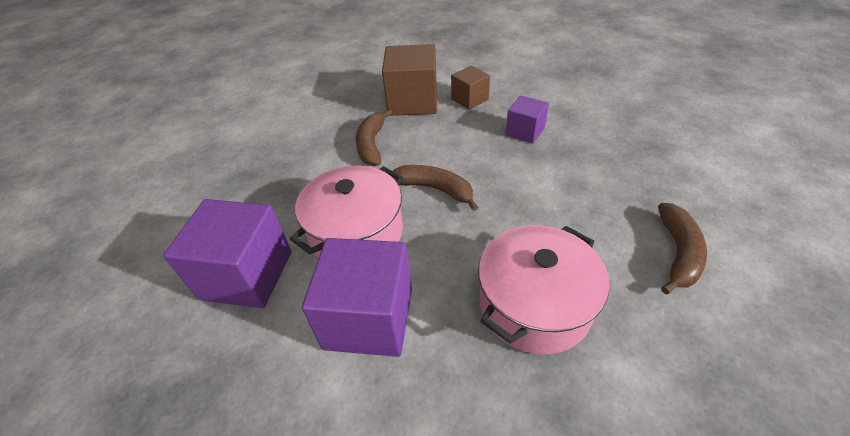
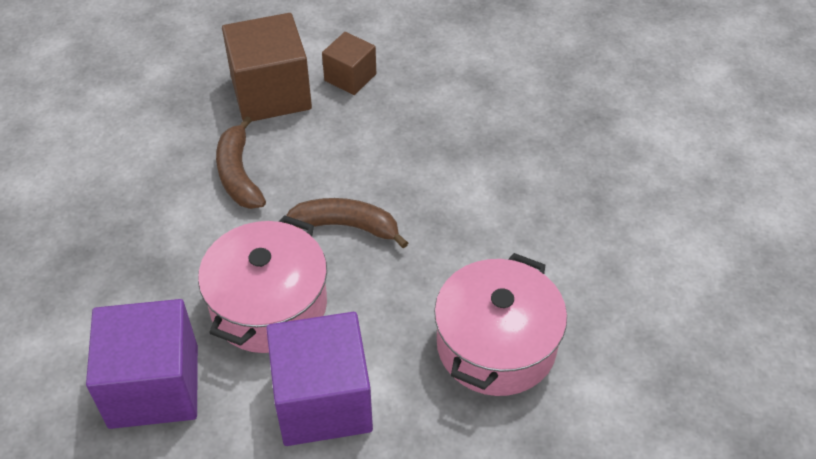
camera: 20 degrees left, 5 degrees up
(525, 131) = (437, 120): purple cube -> none
(678, 253) = (633, 254): brown banana -> none

